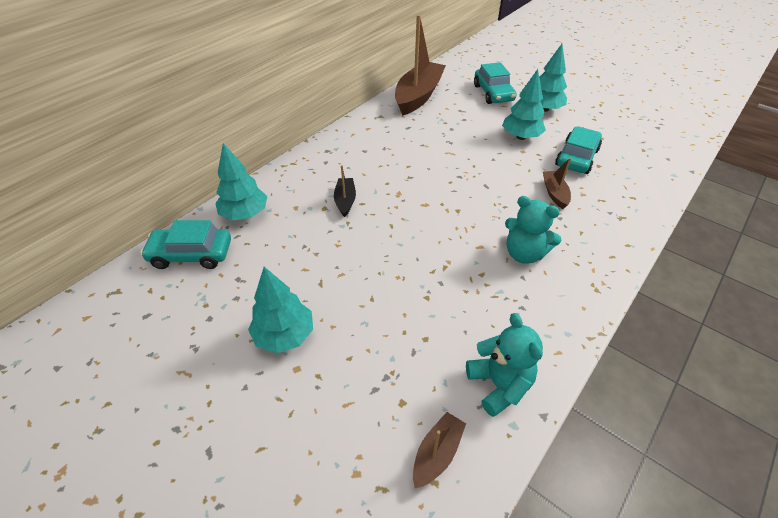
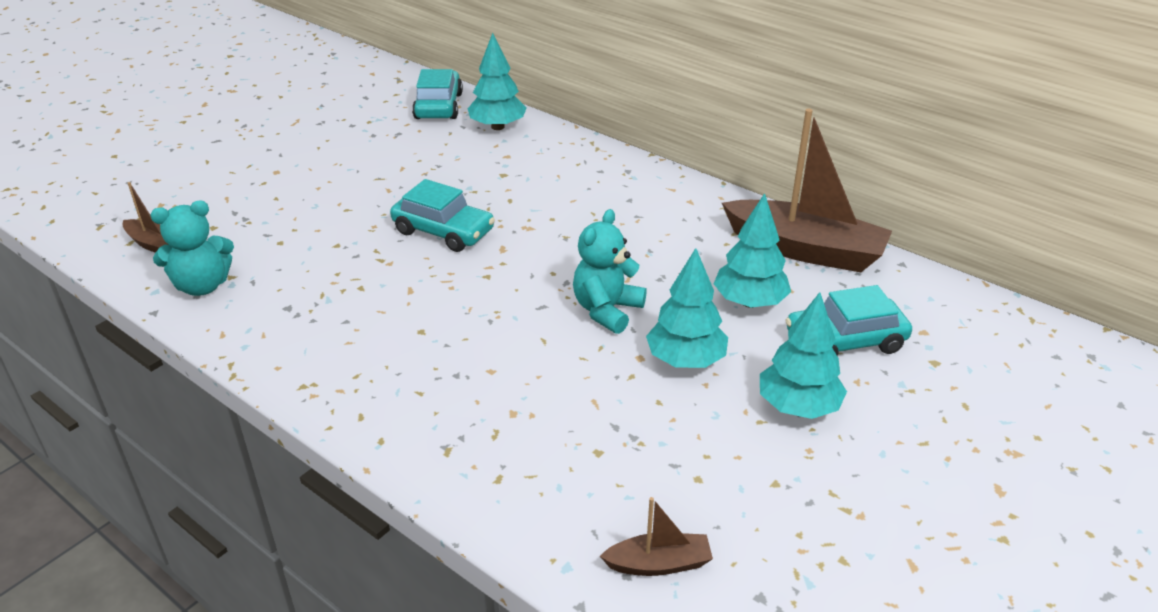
camera: 90 degrees right, 10 degrees down
(284, 335) = (316, 162): turquoise tree -> turquoise tree (749, 302)
(345, 201) = (515, 188): black boat -> none
(524, 253) = (387, 327): turquoise teddy bear -> turquoise teddy bear (607, 310)
(554, 193) = (517, 378): brown boat -> brown boat (658, 564)
(576, 157) = (622, 424): turquoise car -> turquoise car (443, 231)

